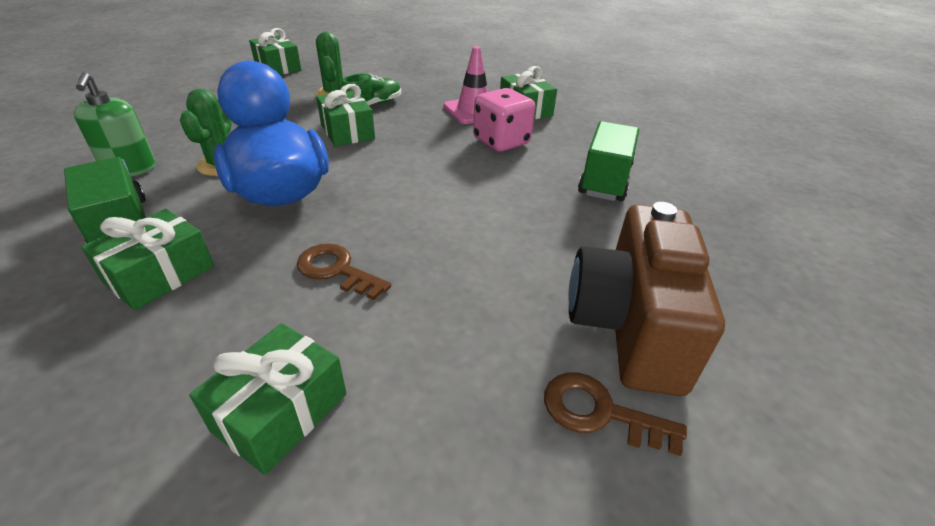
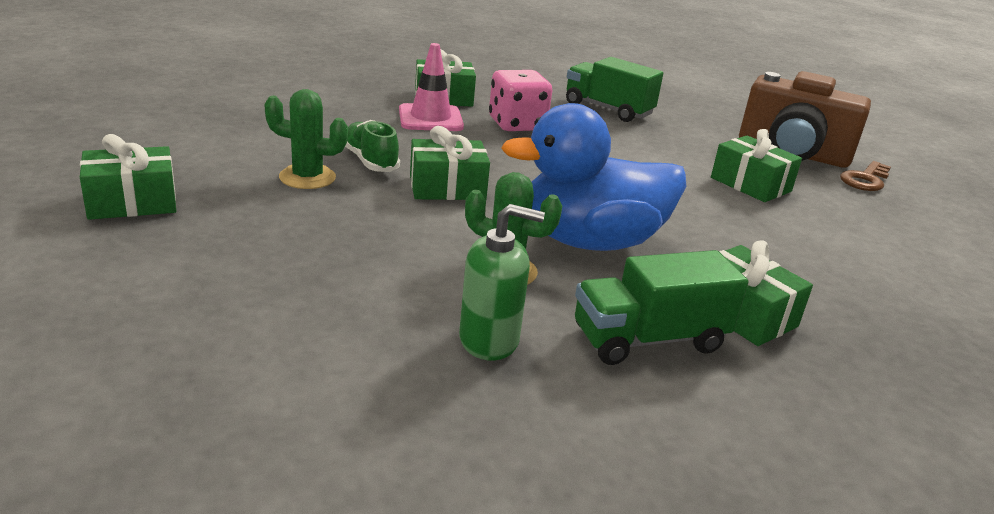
camera: 75 degrees left, 10 degrees down
(280, 412) = (893, 268): green gift -> green gift (750, 184)
(337, 270) = (734, 230): brown key -> none

